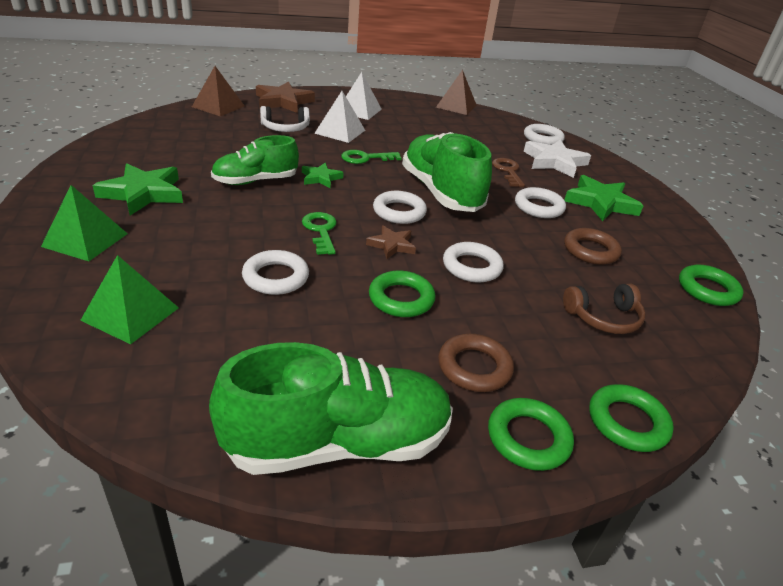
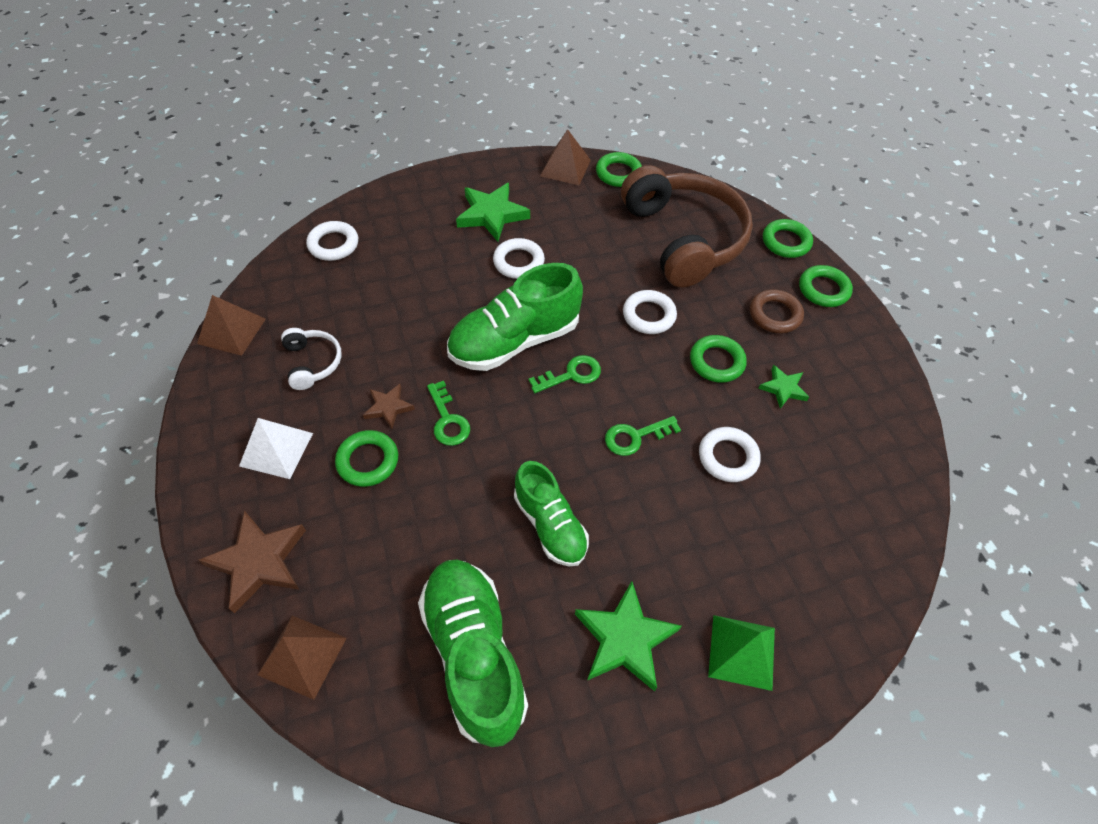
camera: 95 degrees left, 20 degrees up
(131, 313) = (826, 553): green pyramid -> none
(285, 128) = (373, 532): white headphones -> white headphones (312, 363)
(321, 178) = (519, 458): green star -> green star (783, 388)
(338, 443) = (877, 383): green shoe -> green shoe (474, 654)
(340, 131) = (368, 461): white pyramid -> green ring
(391, 245) = (638, 375): brown star -> brown star (388, 407)
(399, 212) = (571, 374): white ring -> green key
(508, 171) = (440, 282): brown key -> none
(554, 162) = (402, 240): white star -> none
(590, 251) = (588, 233): brown ring -> none
(603, 317) = (683, 238): brown headphones -> brown headphones, size x2.30
(696, 254) = (565, 168): none -> brown pyramid

